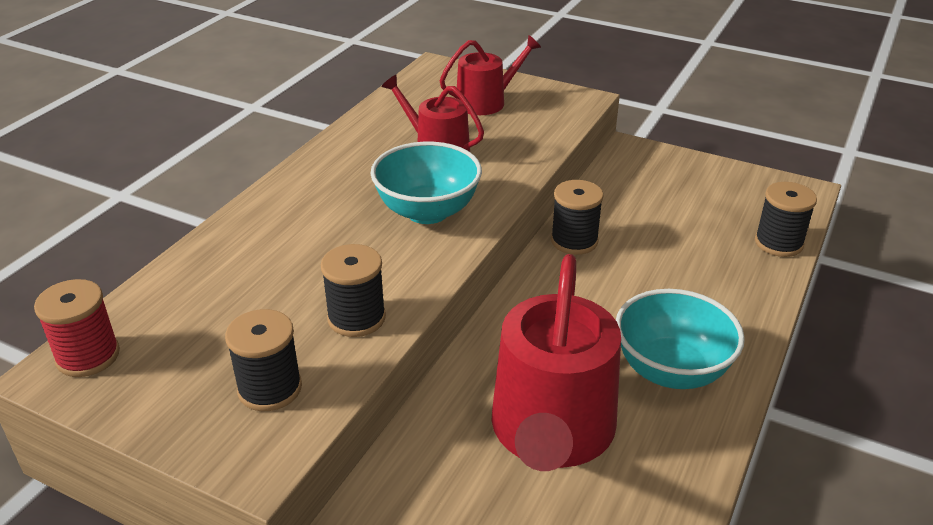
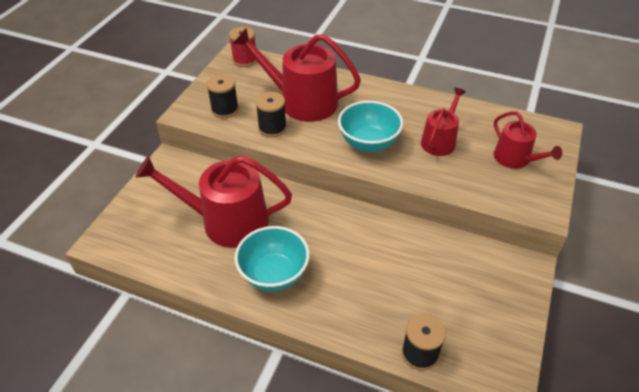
camera: 85 degrees right, 10 degrees up
(286, 277) = (302, 101): none -> red watering can
(574, 241) = (394, 230): black spool -> none

